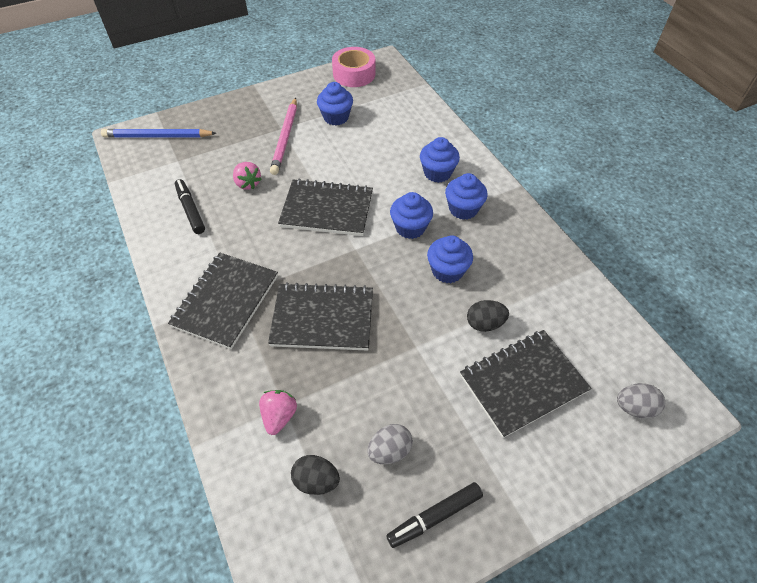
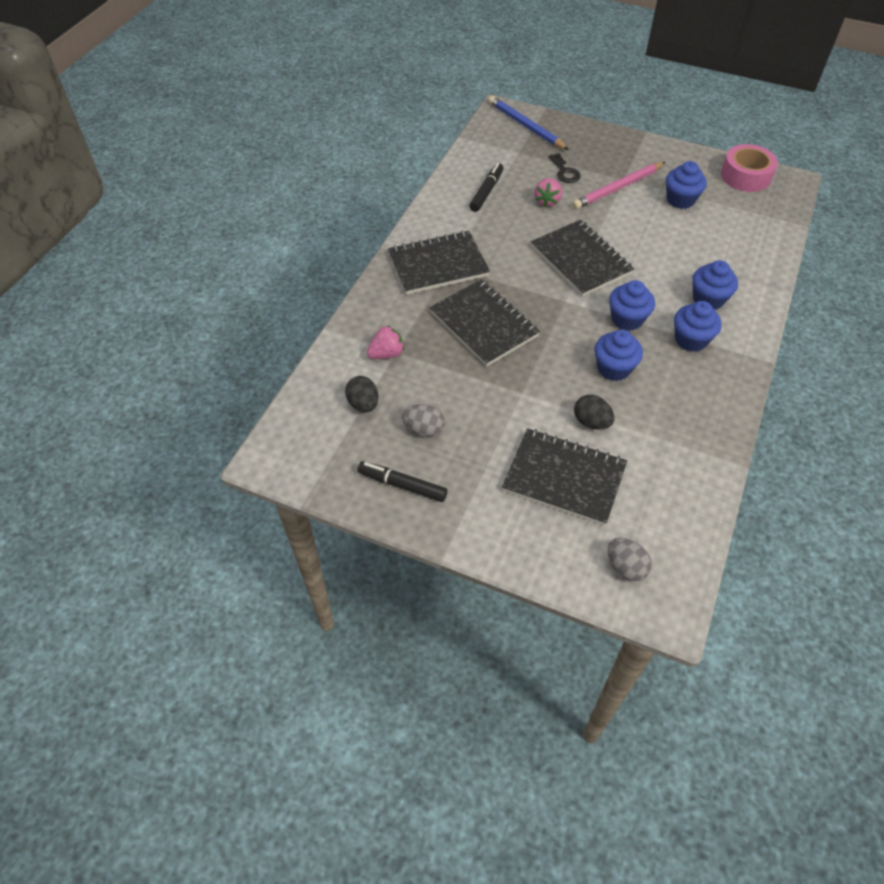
camera: 50 degrees right, 0 degrees up
(232, 152) = (565, 172): none -> black key

